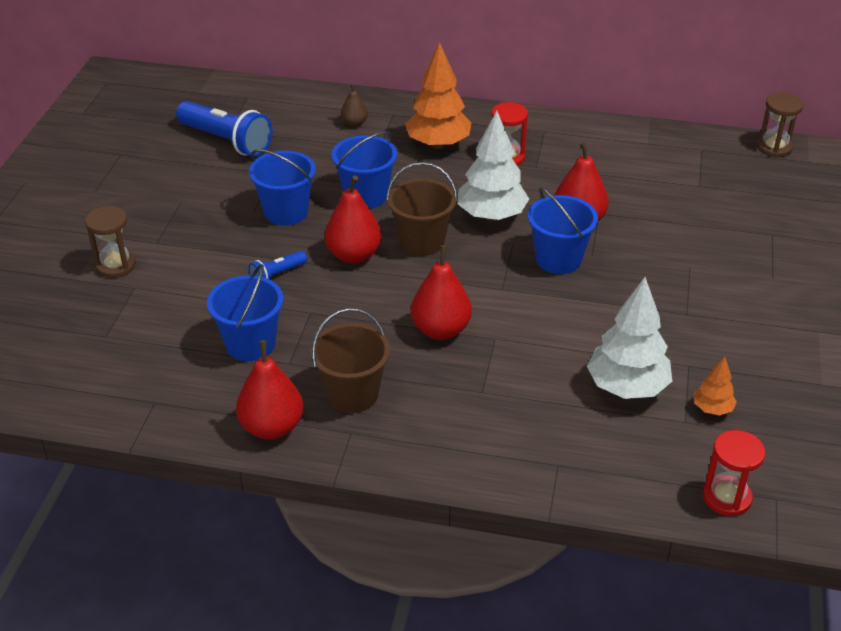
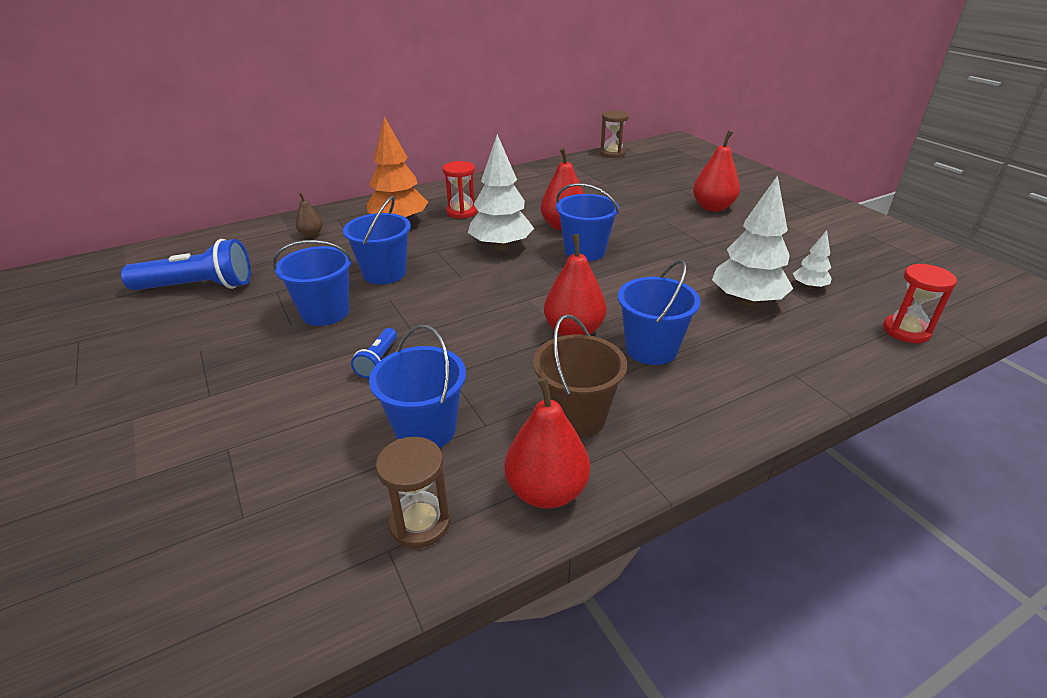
camera: 40 degrees left, 5 degrees down
(116, 265) = (179, 439): brown hourglass -> brown hourglass (420, 523)
(353, 255) = (429, 315): red pear -> red pear (712, 207)
(421, 242) = (473, 283): brown bucket -> none
(478, 379) = (651, 349): none -> blue bucket
(712, 409) = (809, 287): orange tree -> white tree

